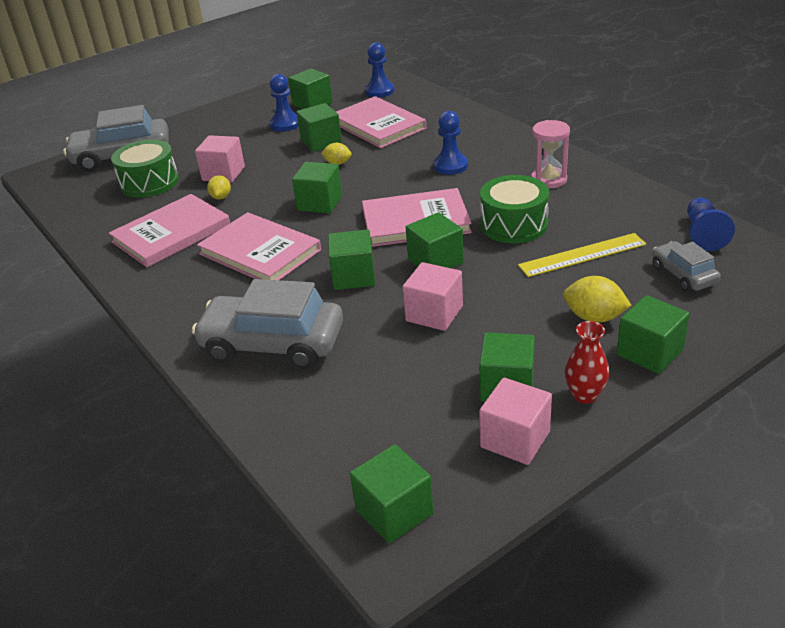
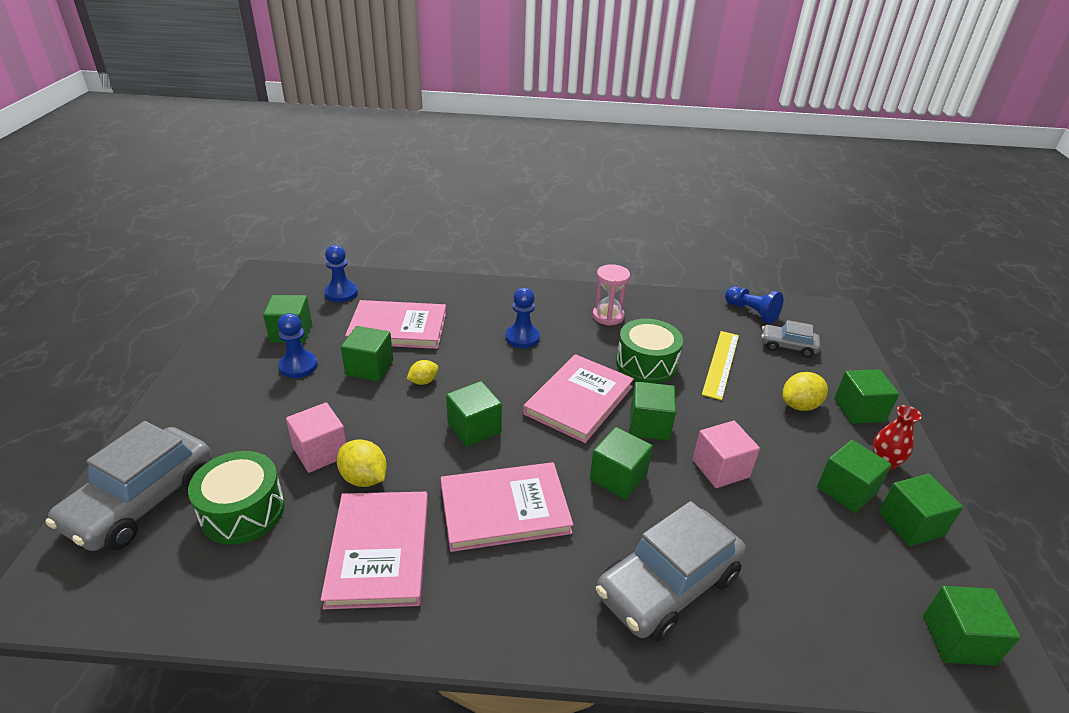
camera: 55 degrees left, 0 degrees up
(221, 197) = (364, 478): yellow lemon -> yellow lemon, size x1.55
(515, 439) = (910, 524): pink cube -> green cube

